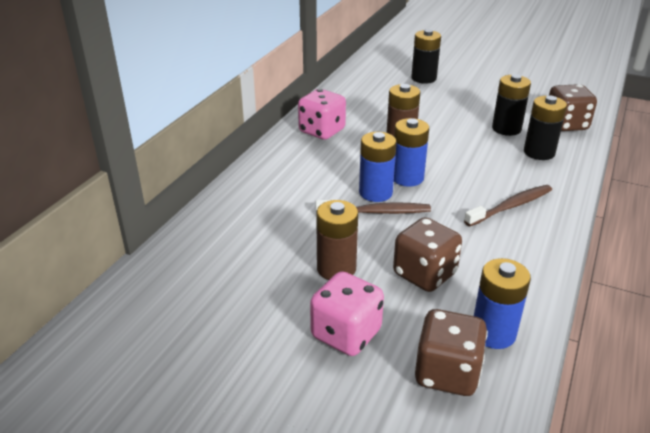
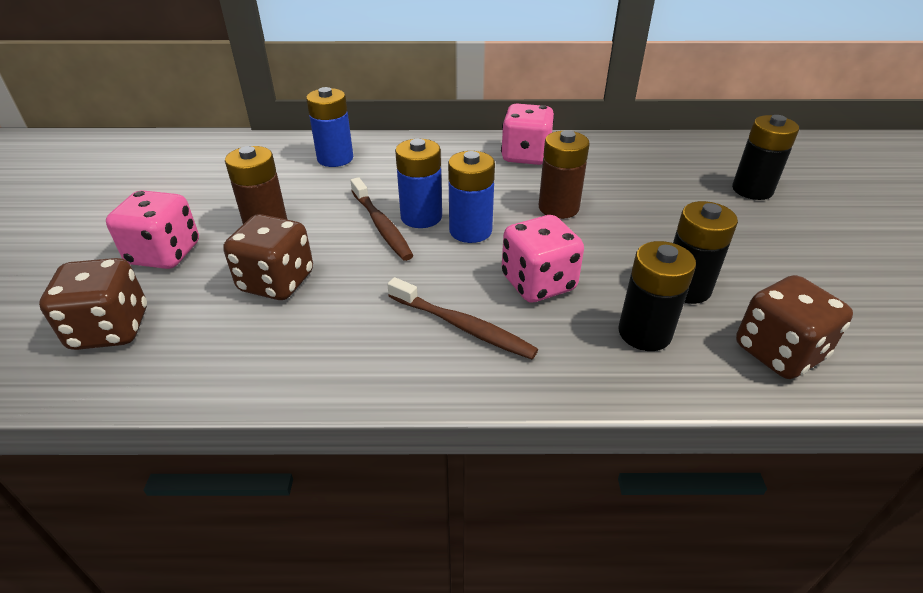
camera: 65 degrees right, 5 degrees up
(480, 170) = (538, 283): none -> pink dice
(493, 333) = (181, 353): blue battery -> blue battery (335, 158)

